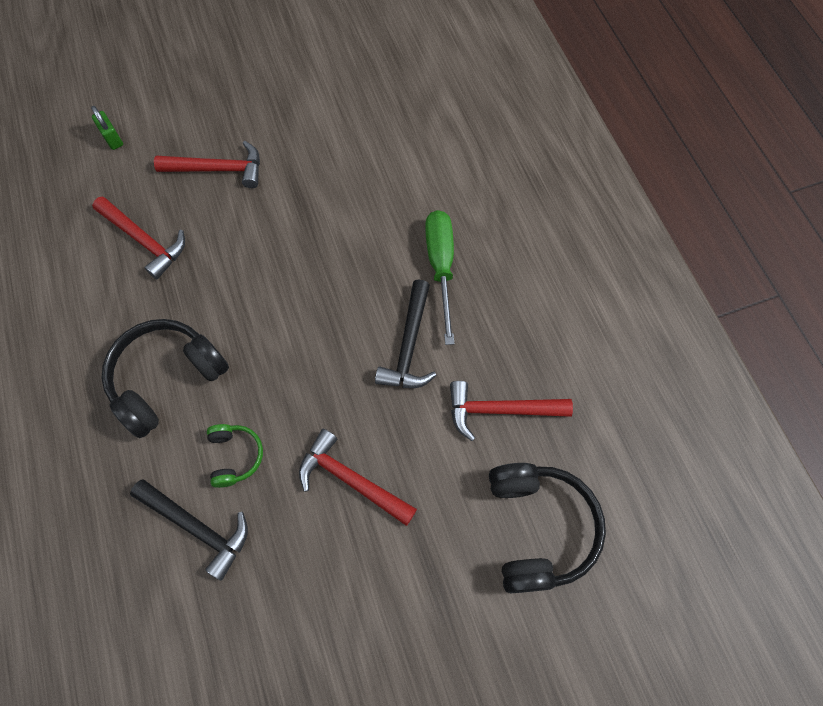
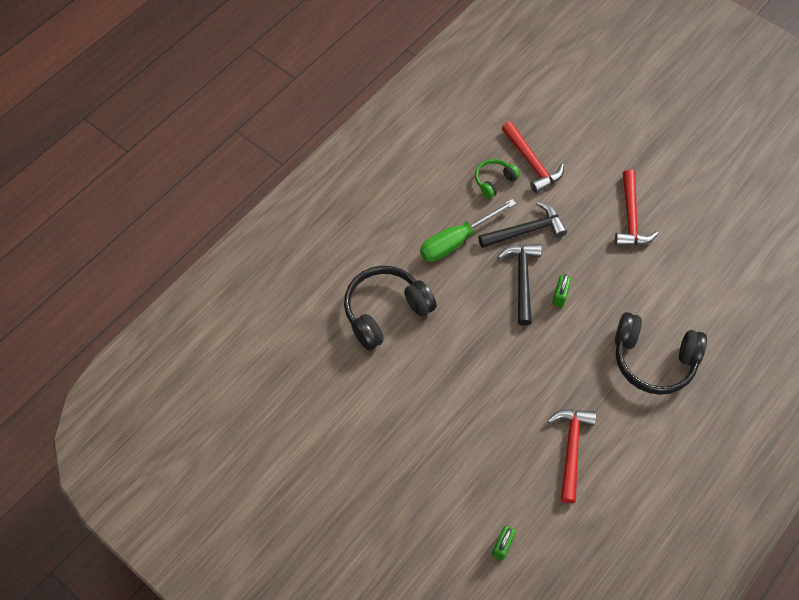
camera: 120 degrees left, 5 degrees down
(198, 527) = (719, 281): black hammer -> black hammer (522, 279)
(218, 169) = (476, 438): red hammer -> none
(235, 456) = (666, 287): green headphones -> green headphones (494, 181)
(305, 331) = (560, 296): none -> green padlock
(538, 528) = (585, 116): black headphones -> black headphones (385, 311)

